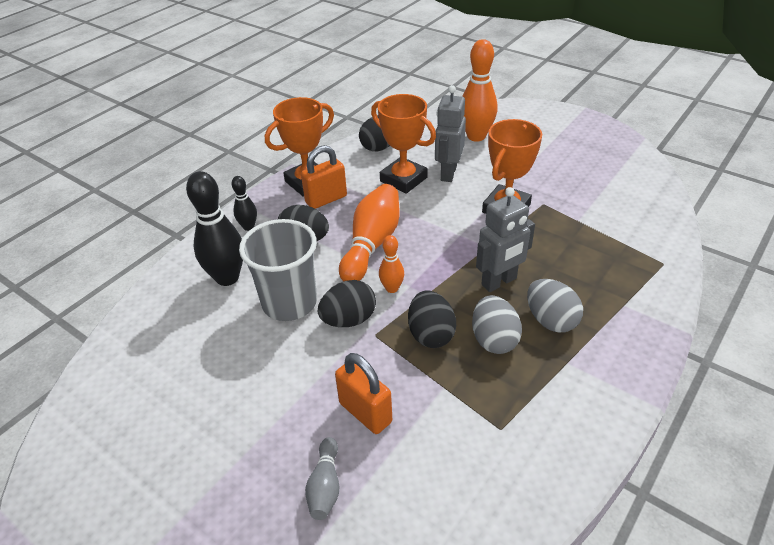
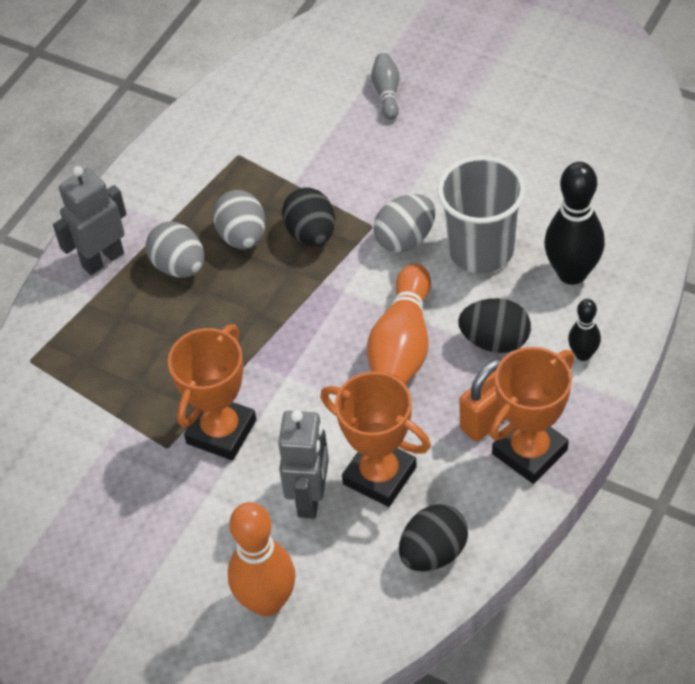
camera: 175 degrees right, 10 degrees up
(349, 320) = (405, 239): black egg -> grey egg
(365, 412) = (365, 151): orange padlock -> none
(392, 288) = (364, 284): orange bowling pin -> none
(499, 282) = (235, 308): grey robot -> grey robot (102, 259)

